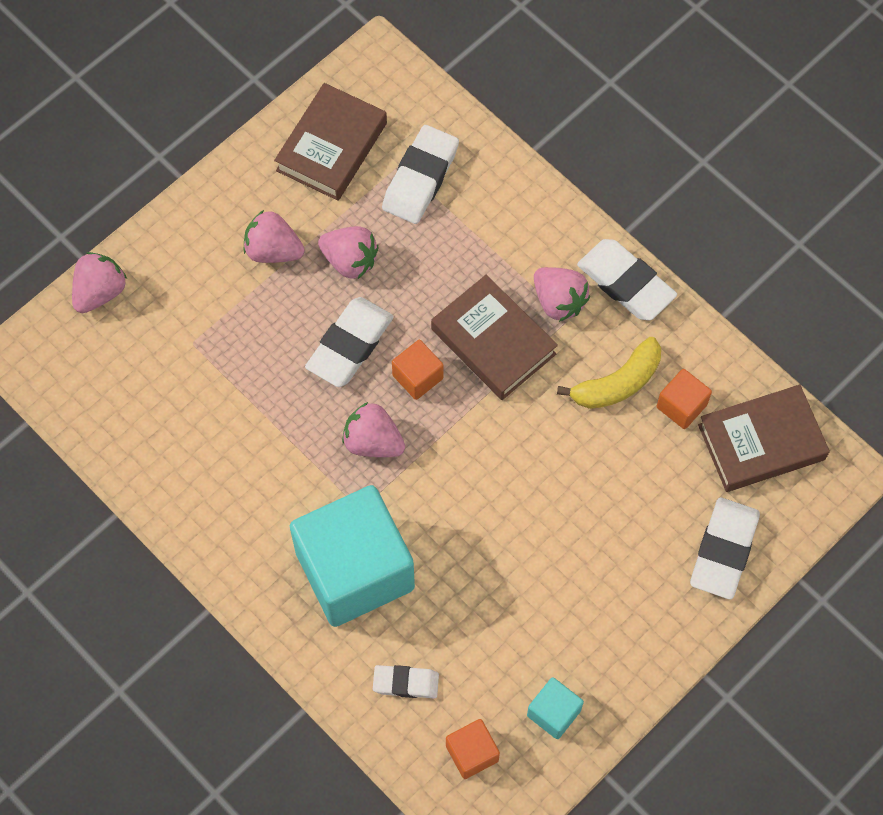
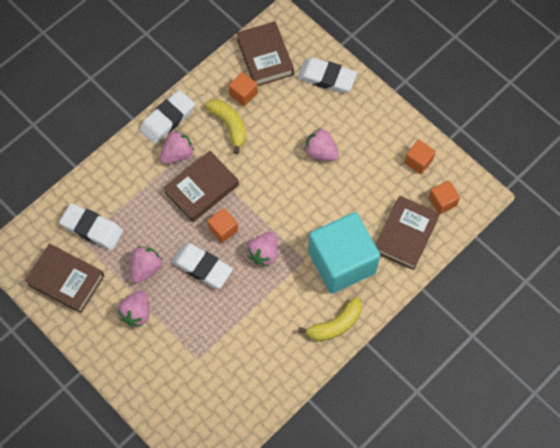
camera: 90 degrees left, 0 degrees up
(100, 292) = (160, 417): pink strawberry -> pink strawberry (321, 152)
(241, 558) = (335, 324): none -> yellow banana
(406, 683) = (405, 235): white eraser -> brown book
(553, 713) = (418, 161): turquoise cube -> orange cube

